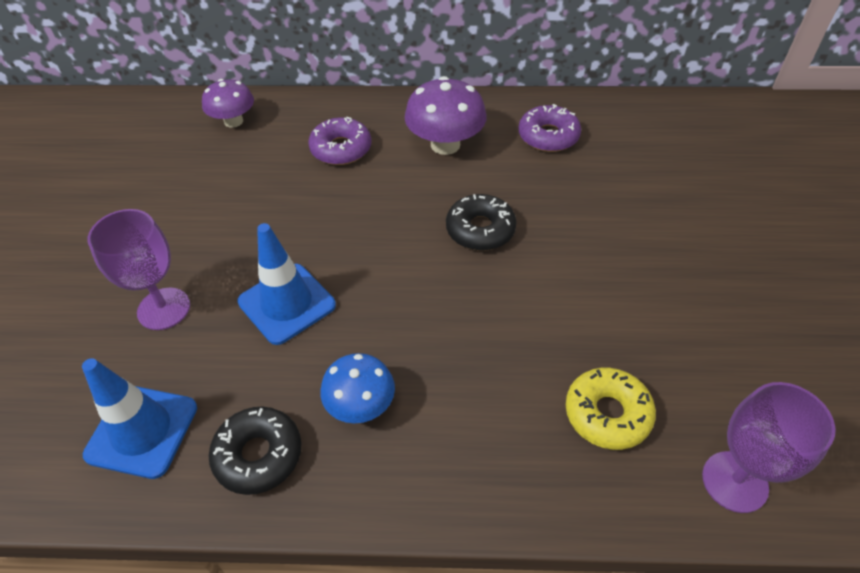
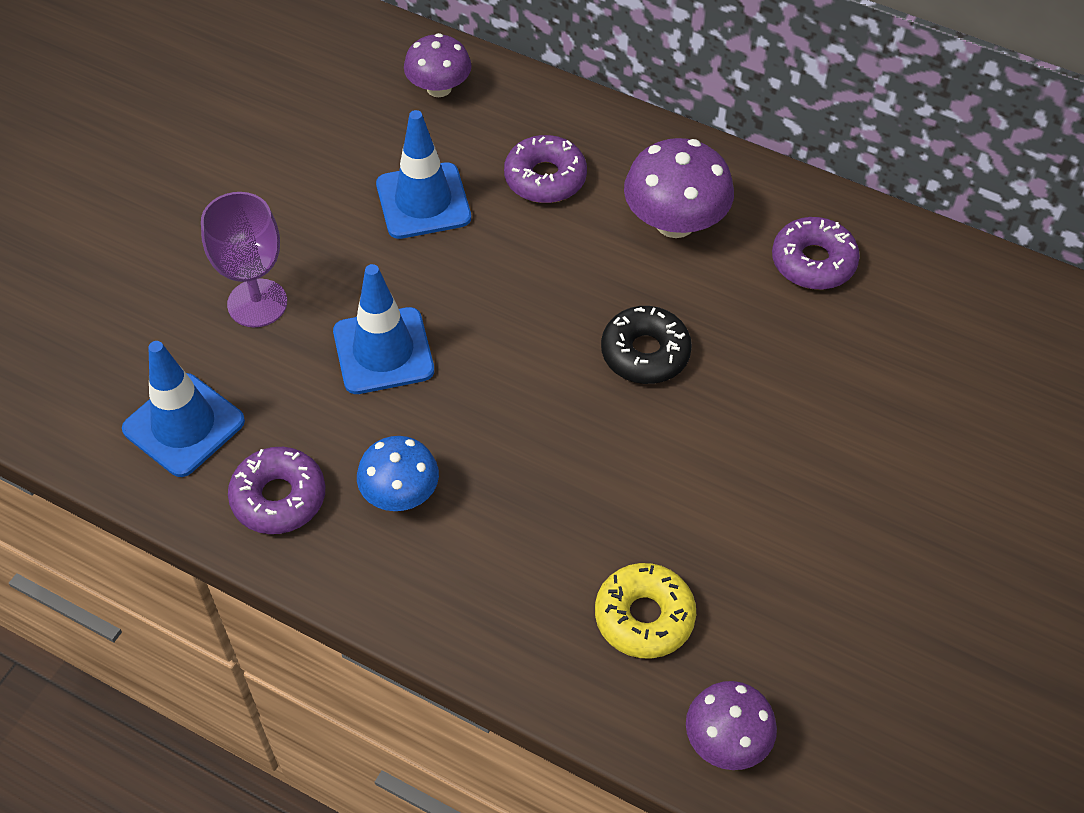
camera: 25 degrees right, 5 degrees up
(258, 455) = (279, 497): black donut -> purple donut
(261, 192) = (423, 201): none -> blue traffic cone
(734, 481) = (726, 740): purple goblet -> purple mushroom

